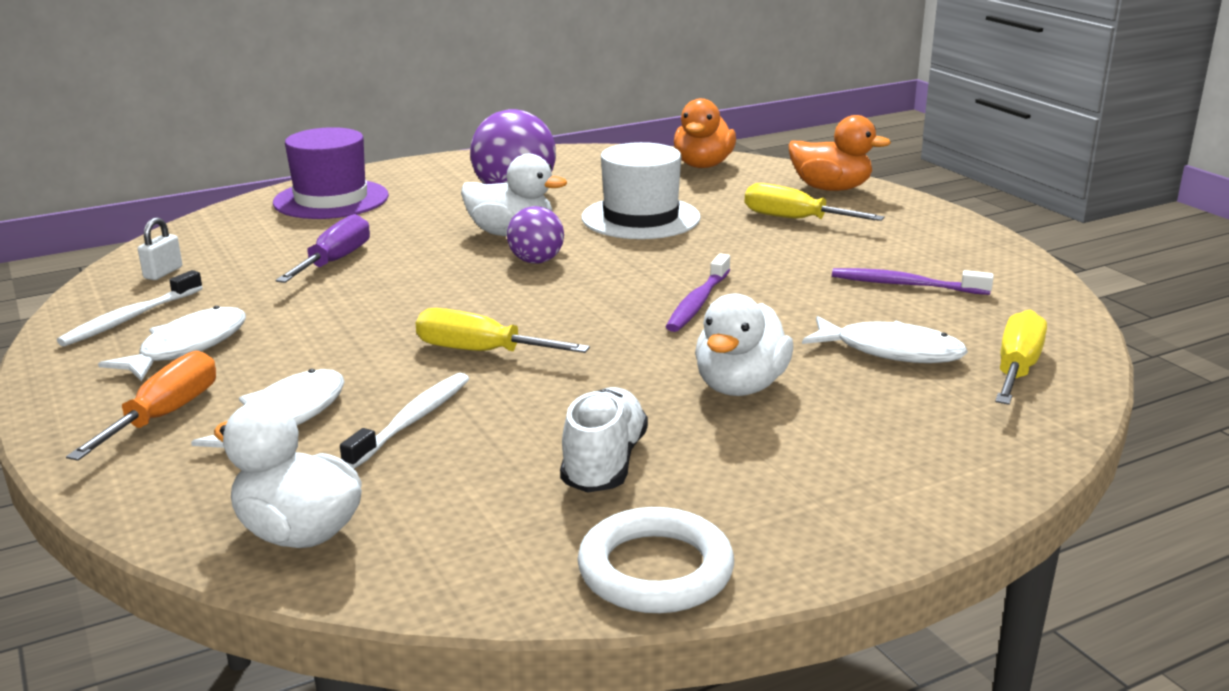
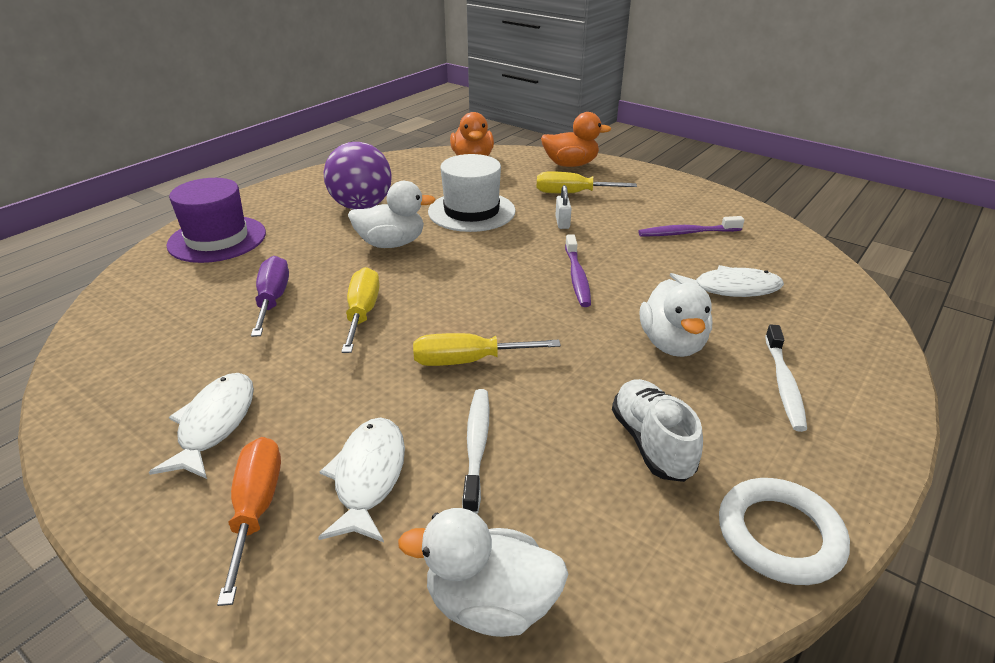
camera: 25 degrees left, 10 degrees up
(131, 318) = (131, 406): white toothbrush -> white toothbrush (783, 383)
(163, 273) = (123, 347): white padlock -> white padlock (562, 223)
(536, 261) = (432, 265): purple ball -> none
(1017, 369) = (810, 285): yellow screwdriver -> yellow screwdriver (362, 313)

